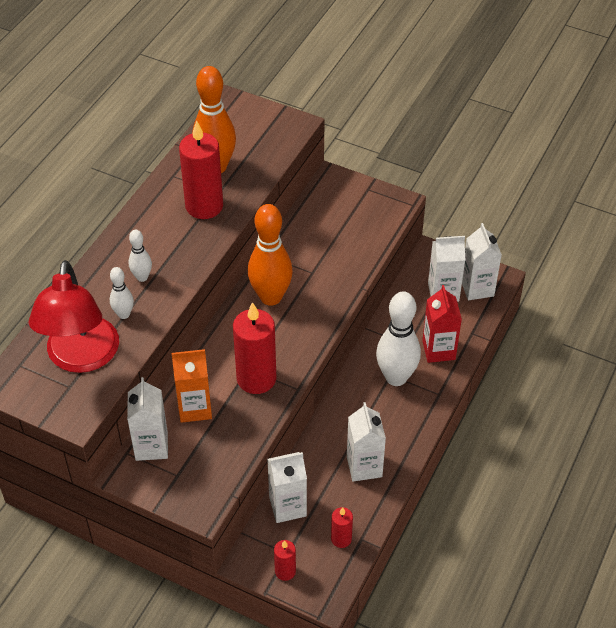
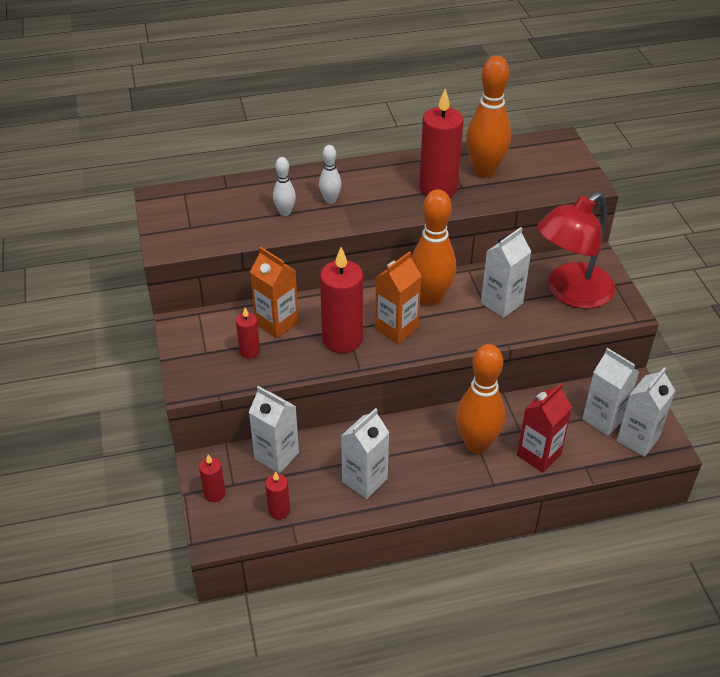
camera: 50 degrees right, 5 degrees down
(81, 358) = (222, 217): red lamp -> red lamp (570, 293)
(151, 446) = (217, 322): white carton -> white carton (501, 303)
(207, 445) = (249, 351): none -> red candle
(280, 339) = (396, 328): none -> orange carton
(396, 377) = (477, 444): white bowling pin -> orange bowling pin

